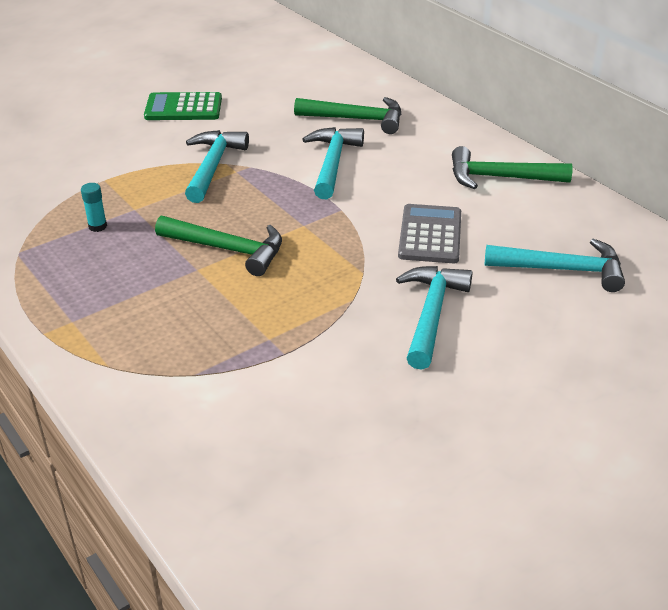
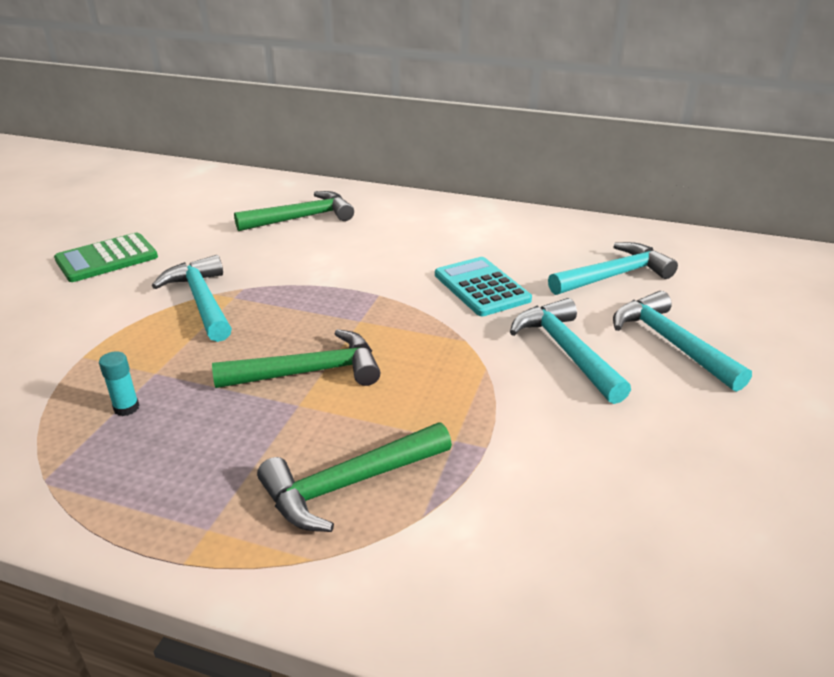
camera: 35 degrees left, 5 degrees down
(333, 163) = (323, 259): turquoise hammer -> turquoise hammer (671, 343)
(430, 235) = (481, 287): grey calculator -> turquoise calculator
(500, 177) = (479, 225): green hammer -> green hammer (349, 484)

